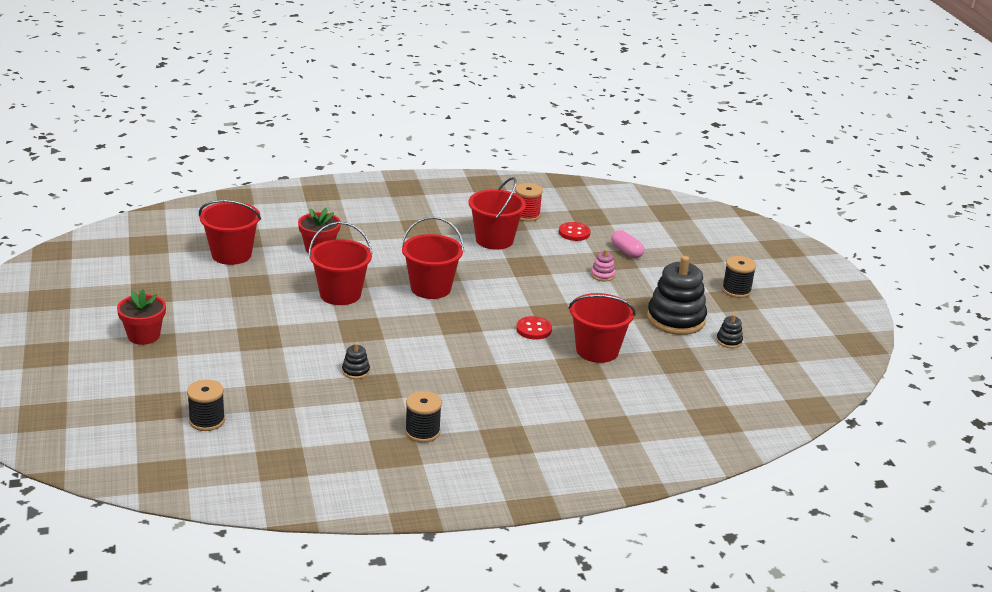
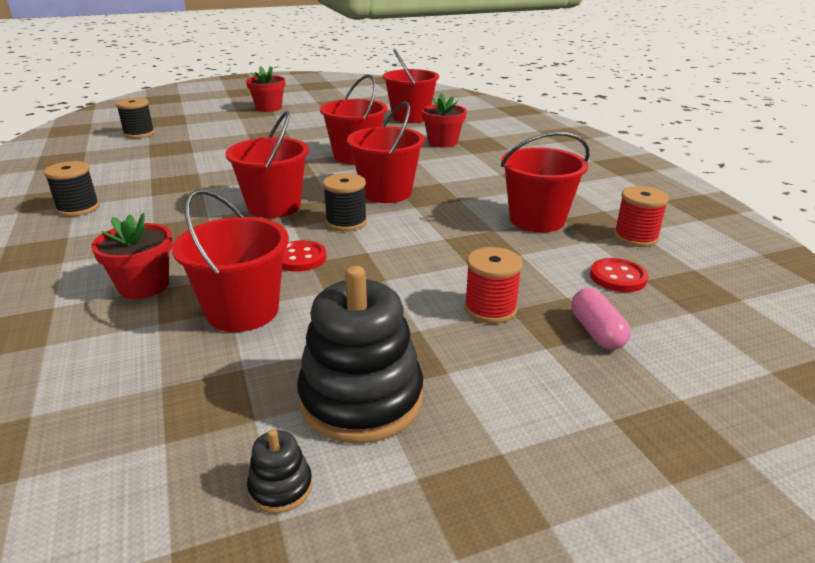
camera: 85 degrees right, 0 degrees up
(355, 371) = (206, 173): black stacking toy -> none
(445, 337) = (274, 206): none -> red bucket
(562, 387) = (144, 286): none -> red flower pot
(602, 275) = (490, 309): pink stacking toy -> red spool
(626, 251) = (597, 332): pink capsule -> pink capsule turned 60 degrees counterclockwise
(736, 290) = (532, 508): black spool -> black spool (346, 222)

